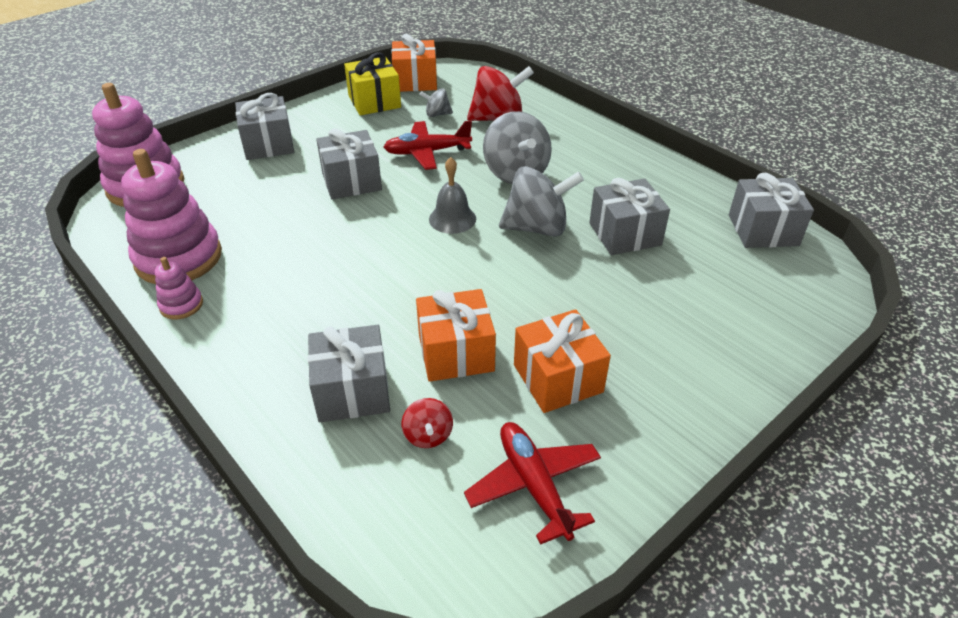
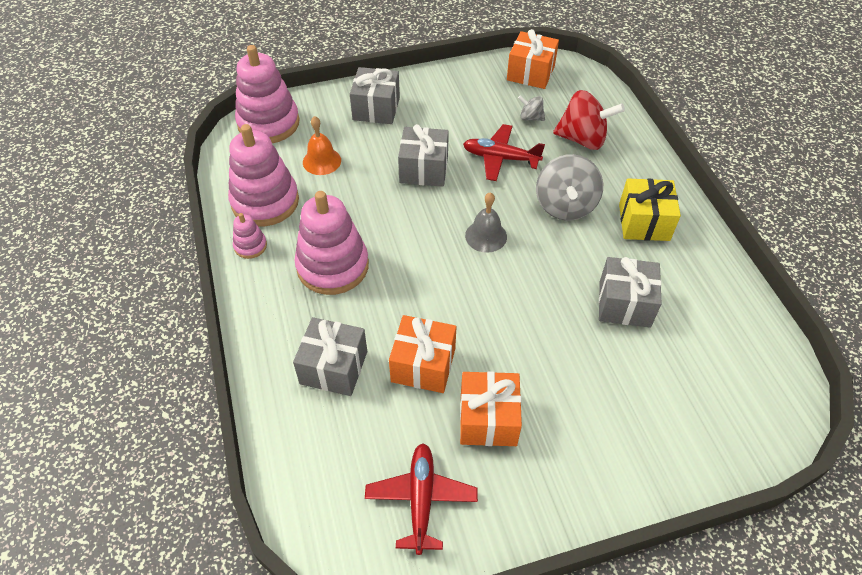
camera: 25 degrees right, 10 degrees up
(230, 203) = (322, 161): none -> orange bell
(296, 294) = (332, 266): none -> pink stacking toy
(374, 101) = (483, 87): yellow gift -> yellow gift (644, 222)
(428, 435) = (368, 426): red spinning top -> none
(537, 228) = (551, 270): grey spinning top -> none
(763, 230) = (756, 346): grey gift -> none

